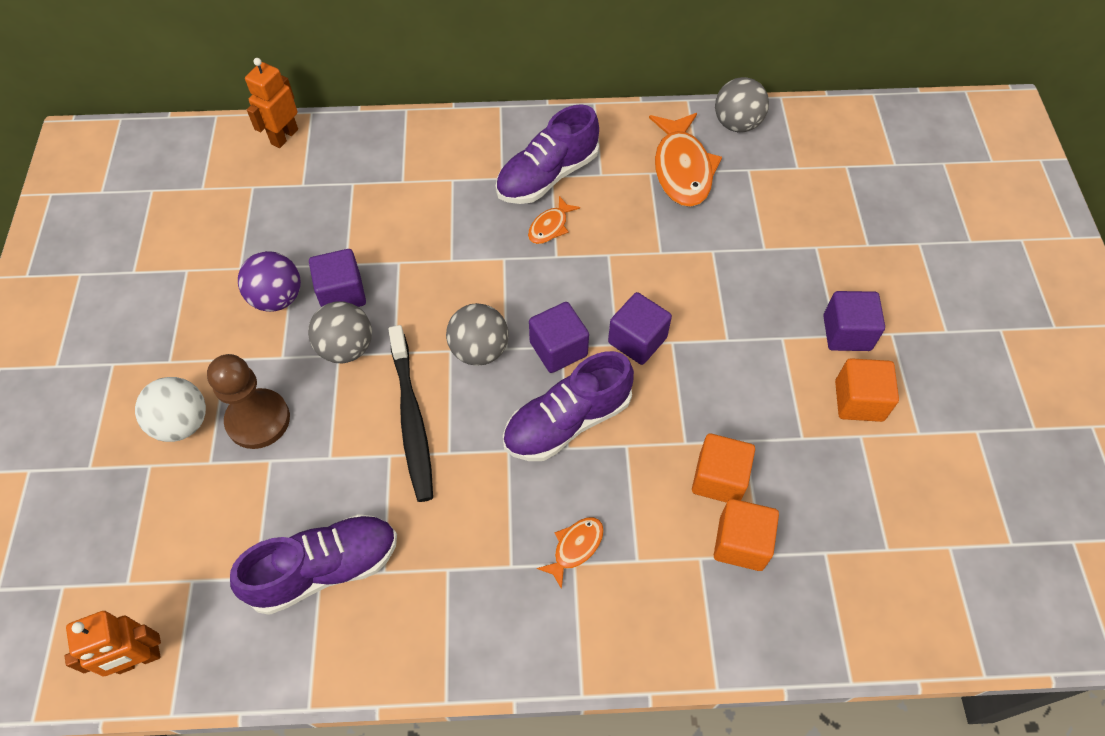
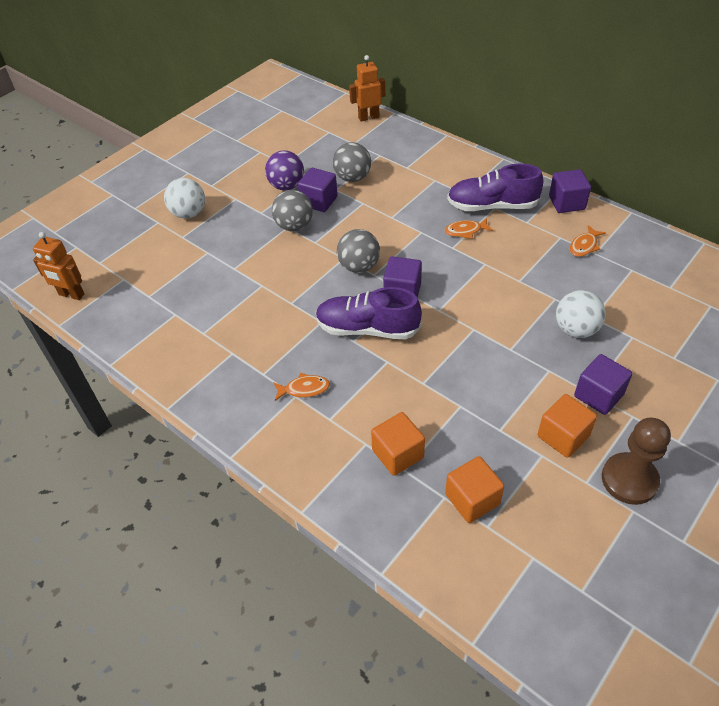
camera: 45 degrees right, 10 degrees down
(258, 420) = (221, 232): brown pawn -> brown pawn (629, 480)
(324, 569) = (180, 313): purple shoe -> none
(411, 419) = (290, 276): black toothbrush -> none
(637, 340) = (453, 315): purple cube -> purple cube (566, 203)
(682, 169) = (584, 246): orange fish -> orange fish, size x0.50
(719, 478) = (422, 413): orange cube -> orange cube (472, 499)
(737, 124) = (652, 241): grey ball -> grey ball (352, 178)
(763, 274) = (576, 329): none -> white ball

